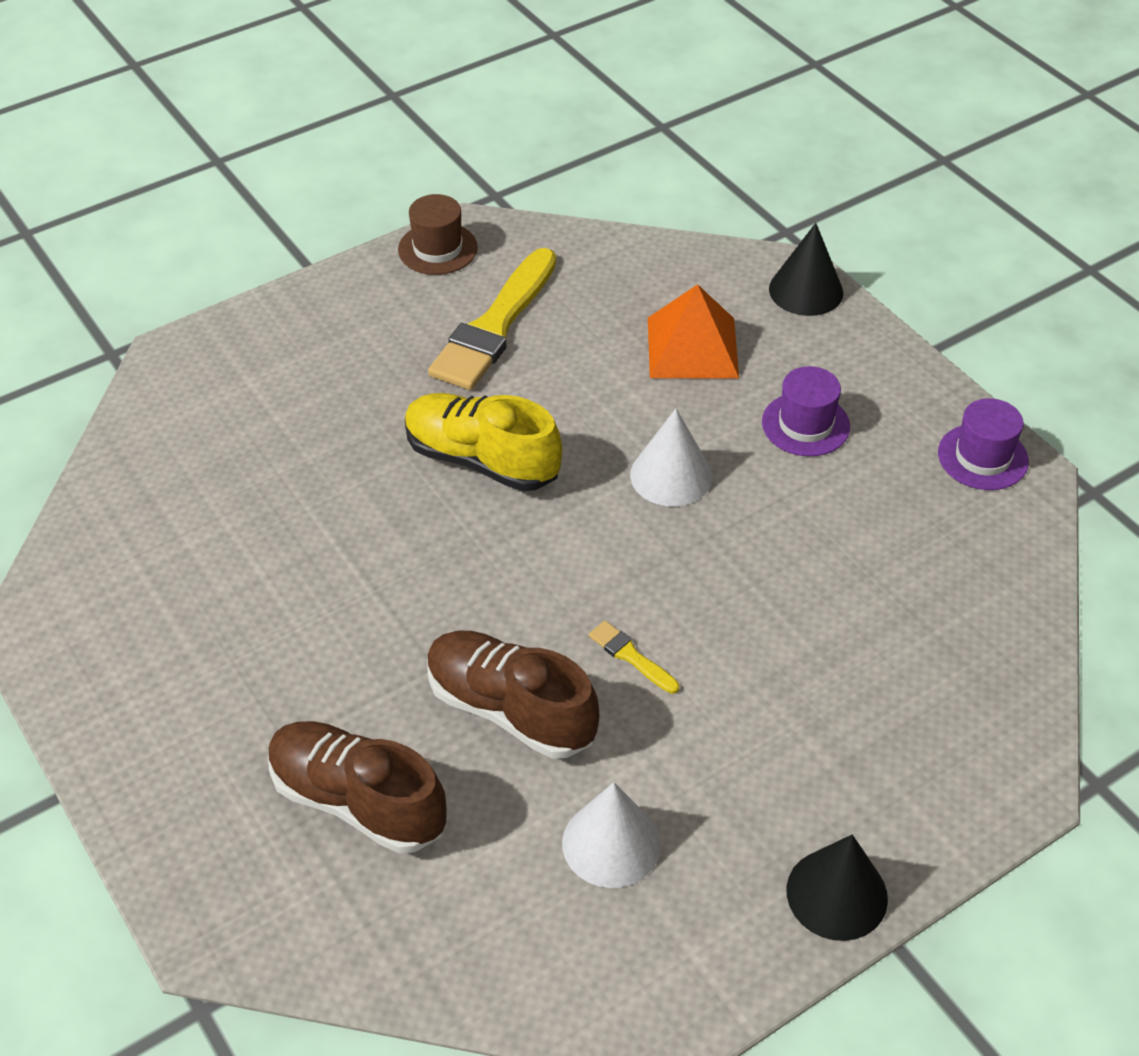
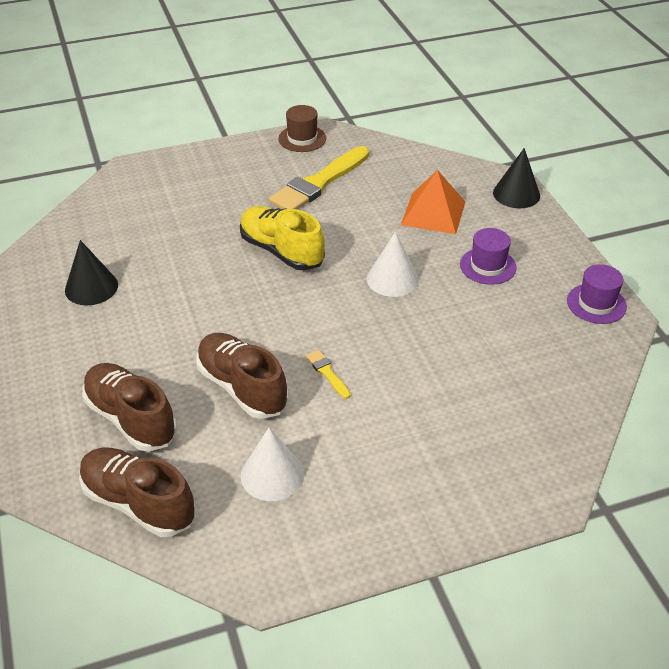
camera: 15 degrees right, 5 degrees down
(427, 938) = (138, 503): none -> brown shoe
(837, 894) = (403, 535): black cone -> black cone (91, 287)

